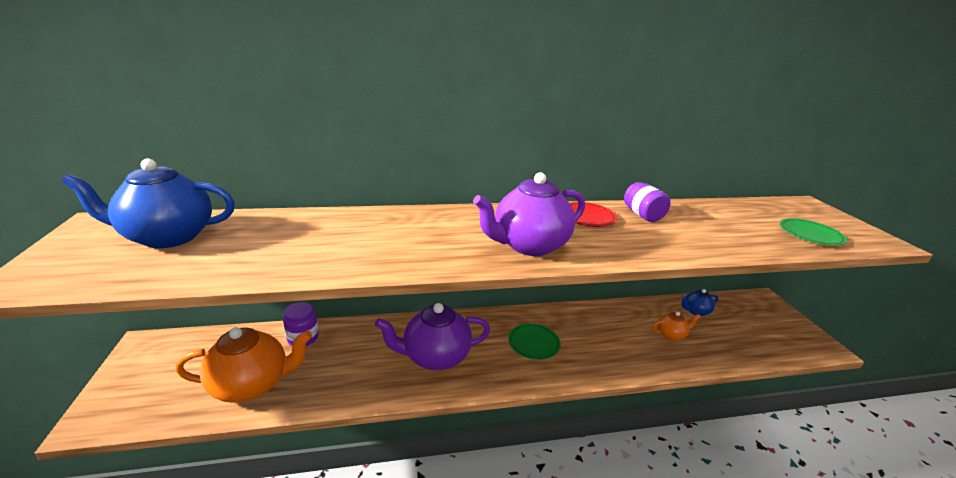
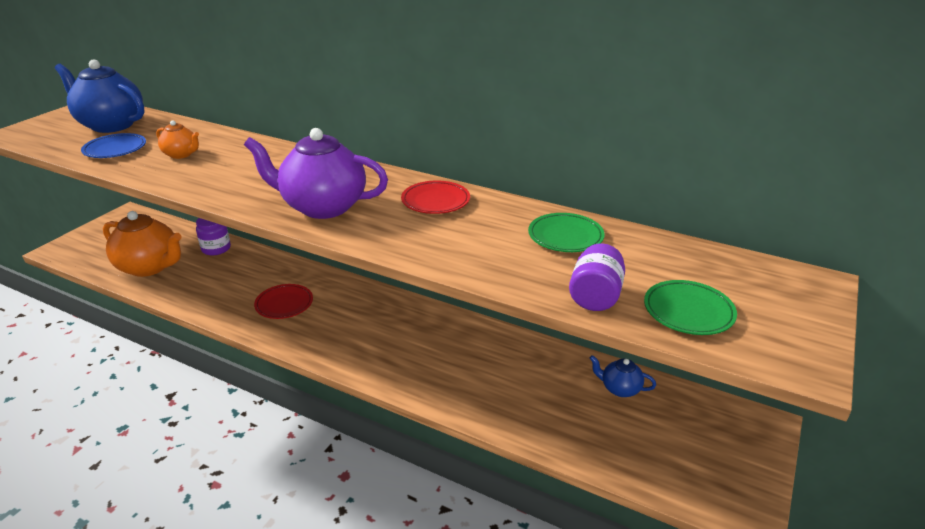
camera: 40 degrees right, 5 degrees up
(226, 259) = (115, 149): none -> blue plate
(435, 357) = (284, 304): purple teapot -> red plate
(533, 343) = (379, 332): green plate -> green plate (565, 236)
(642, 215) = (506, 218): purple jar -> purple jar (595, 296)
(671, 335) = (540, 394): orange teapot -> orange teapot (181, 154)

